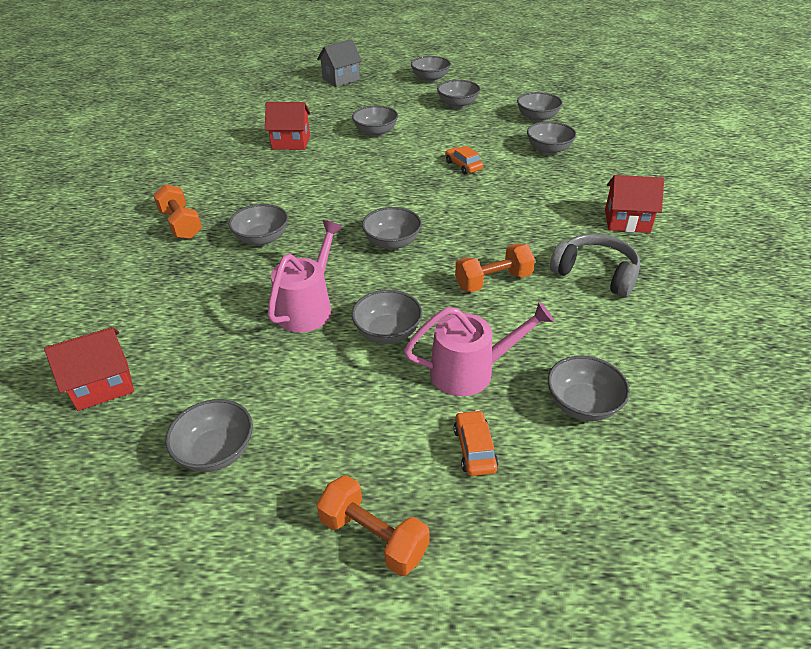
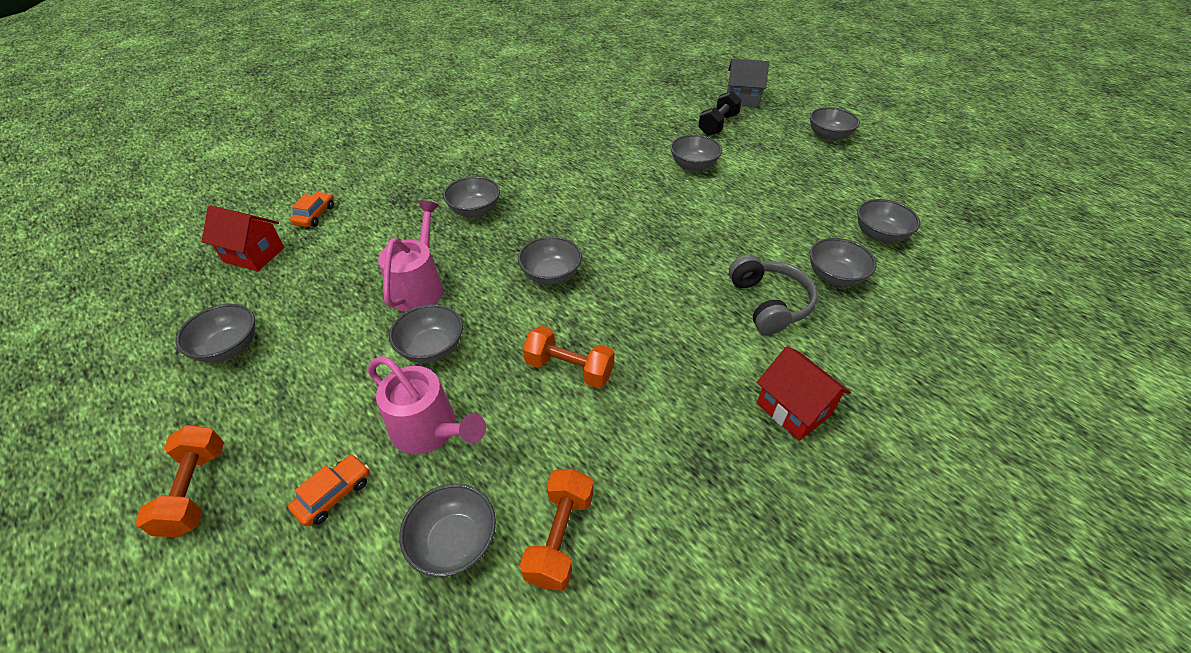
camera: 45 degrees right, 5 degrees up
(181, 224) = (448, 167): orange dumbbell -> orange dumbbell (560, 537)
(291, 142) = (614, 139): red house -> none
(308, 307) = (419, 286): pink watering can -> pink watering can turned 60 degrees counterclockwise
(351, 101) = (718, 125): none -> black dumbbell
(457, 105) = (814, 176): grey bowl -> none
(463, 166) = (720, 242): orange car -> orange car (315, 215)
(595, 273) = (668, 436): grey headphones -> grey headphones (769, 303)

